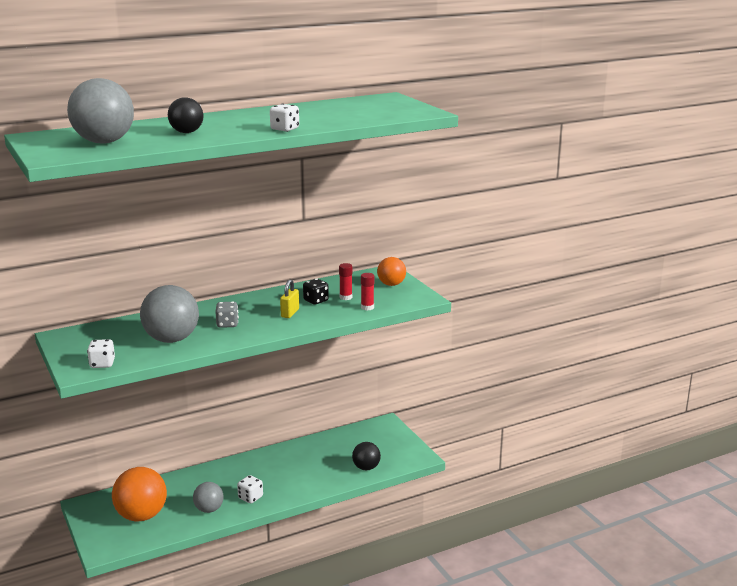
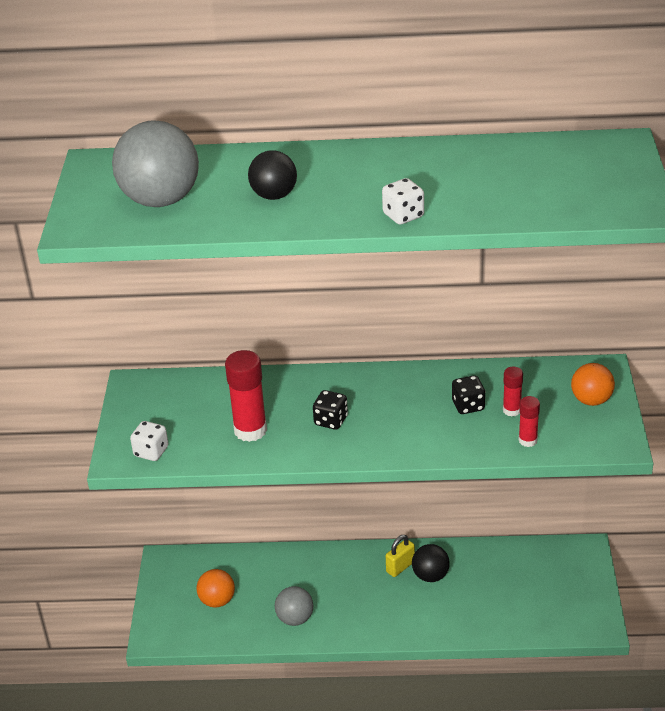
camera: 30 degrees right, 15 degrees up
(141, 516) = (217, 601): orange ball -> orange ball, size x0.57
(171, 339) = (250, 430): grey ball -> red glue stick
(227, 324) = (331, 421): grey dice -> black dice
(250, 497) = (351, 617): white dice -> none
(290, 313) = (420, 422): yellow padlock -> yellow padlock (400, 567)
(366, 468) = (518, 619): black ball -> black ball (430, 576)

